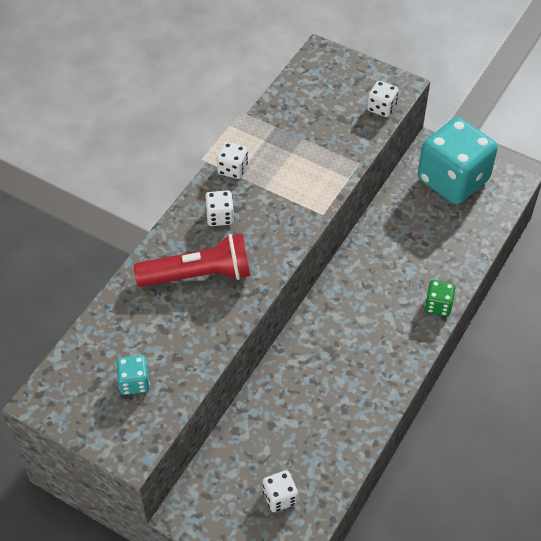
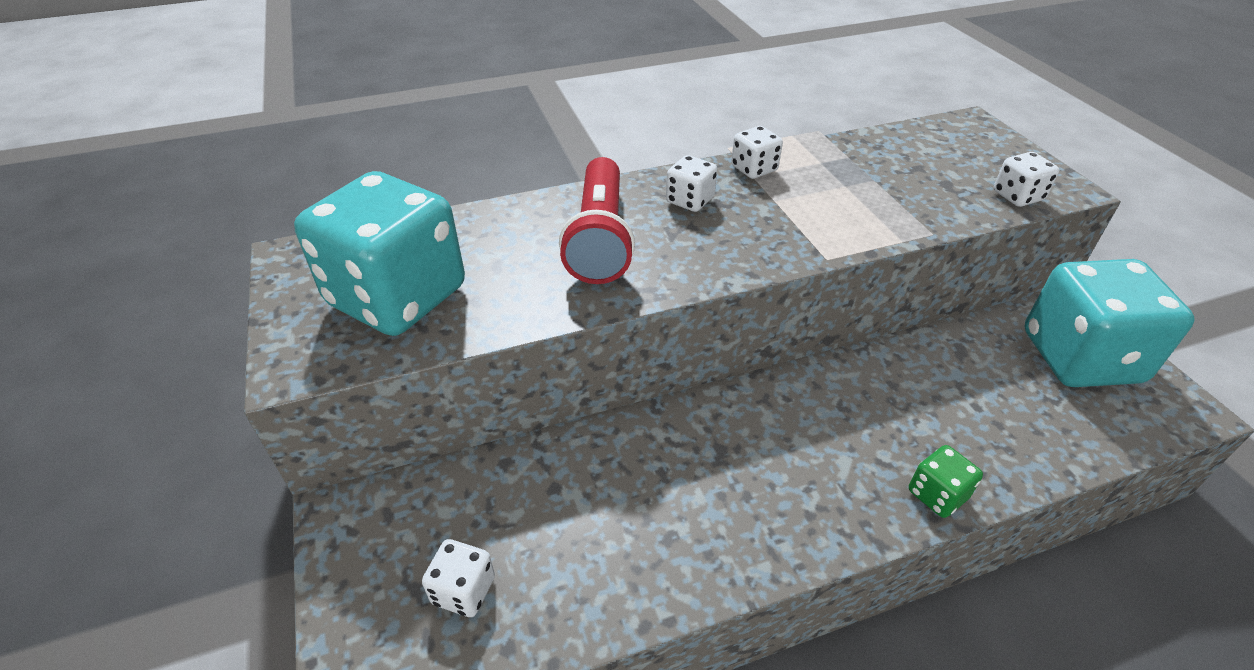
camera: 40 degrees right, 10 degrees down
(134, 382) = (397, 296): turquoise dice -> turquoise dice, size x2.37
(198, 275) = (600, 238): red flashlight -> red flashlight turned 60 degrees clockwise

